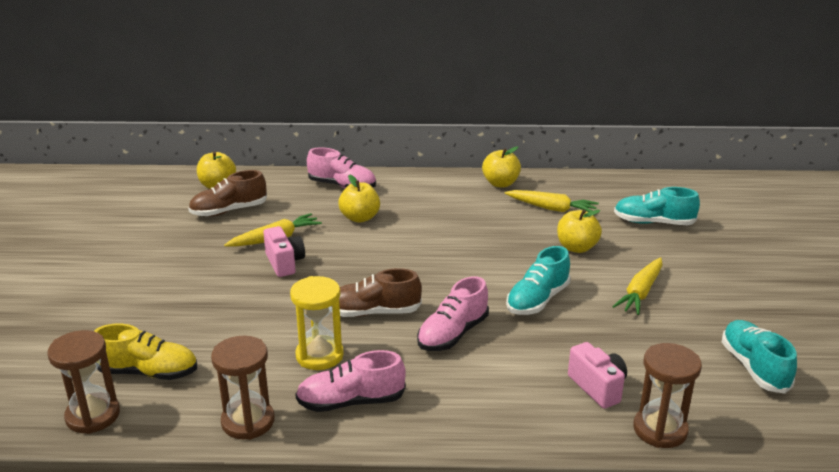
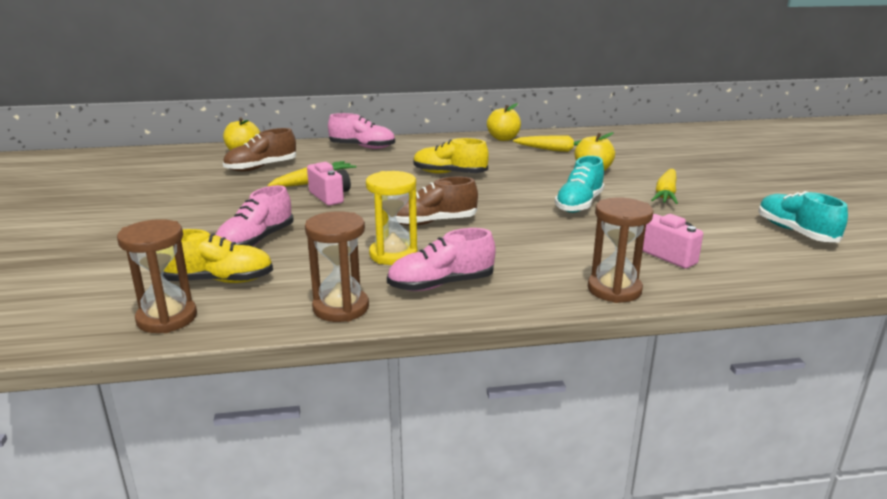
camera: 10 degrees left, 5 degrees down
(360, 218) = (388, 165): yellow apple -> none
(419, 238) = (449, 173): none -> yellow shoe
(453, 334) = (515, 231): pink shoe -> pink shoe (256, 241)
(653, 222) = (647, 153): turquoise shoe -> none
(660, 430) = (745, 278): brown hourglass -> brown hourglass (614, 290)

